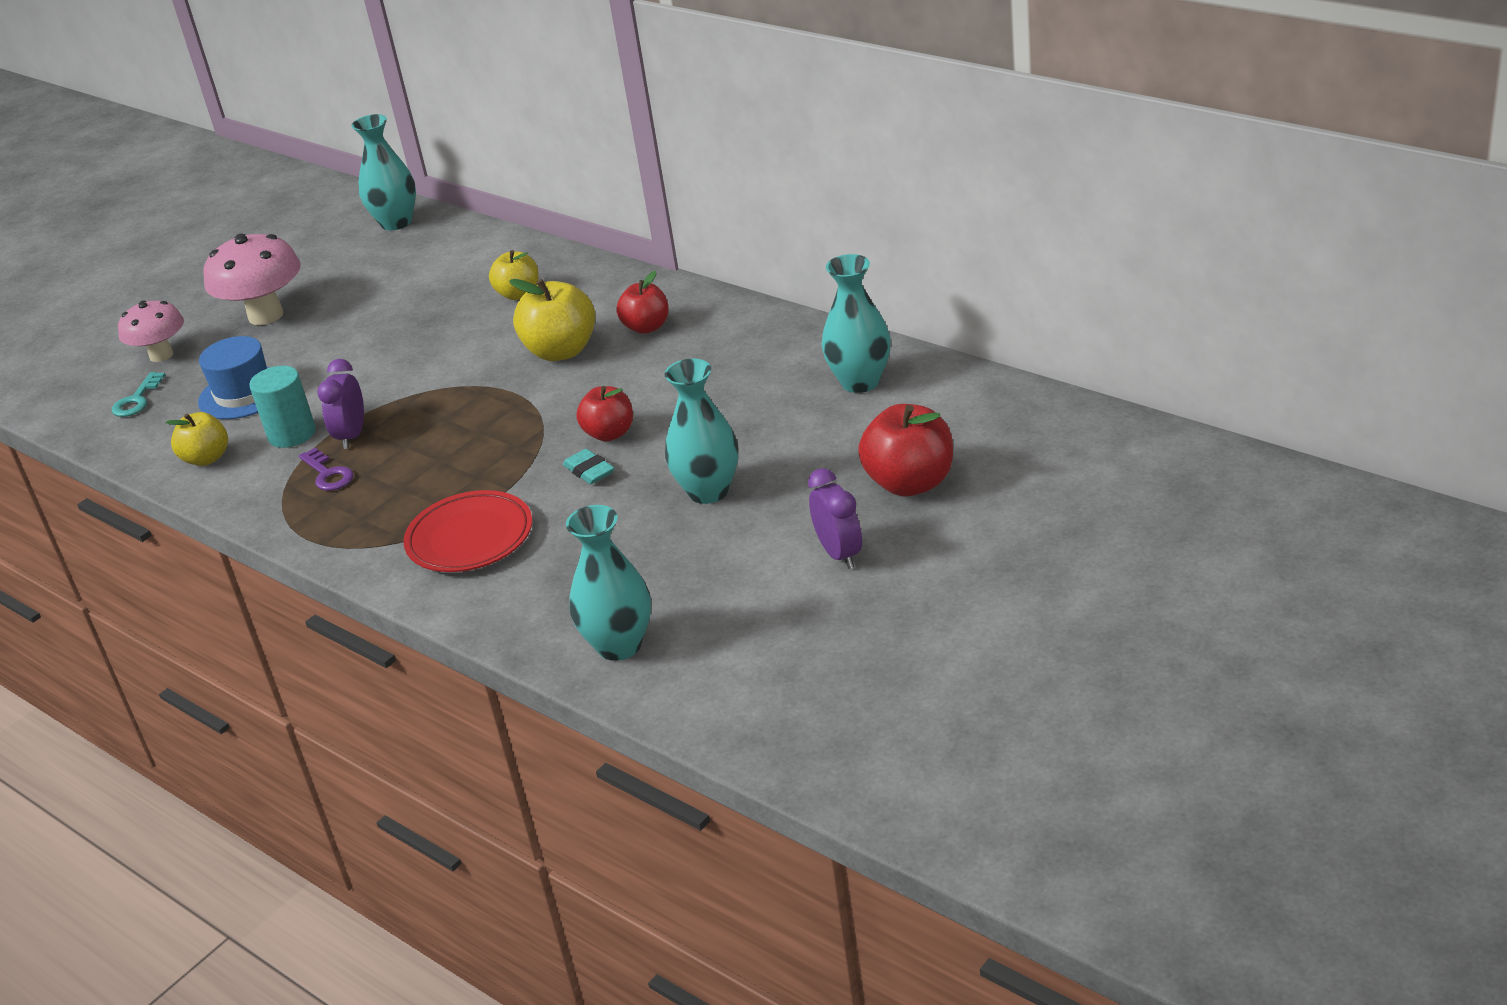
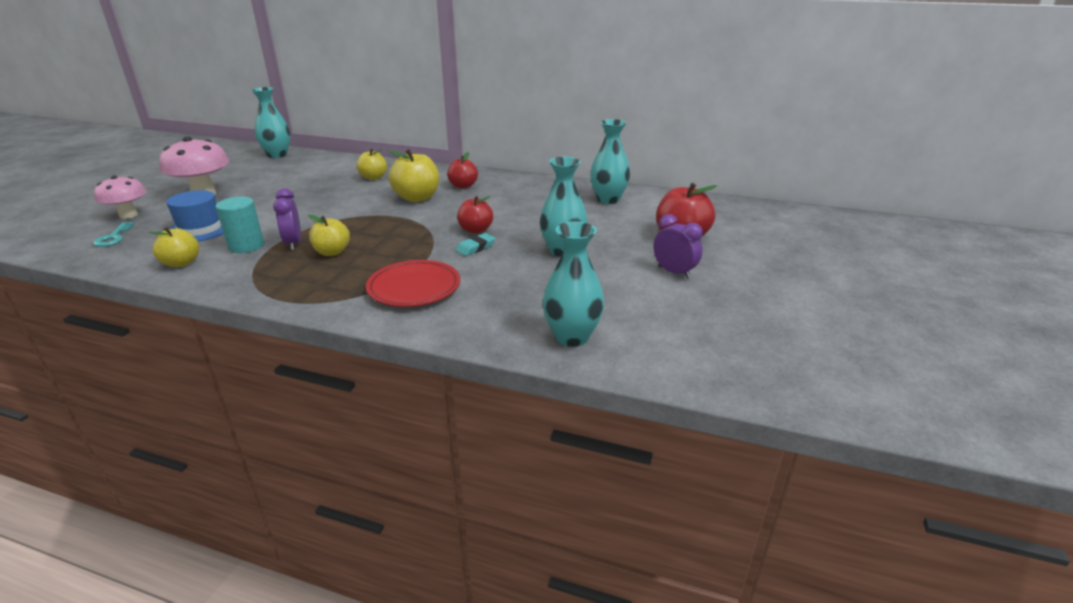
camera: 25 degrees left, 5 degrees down
(328, 474) = (284, 264): purple key -> none
(395, 458) = (332, 252): none -> yellow apple
(589, 471) = (475, 247): turquoise eraser -> turquoise eraser turned 75 degrees counterclockwise

